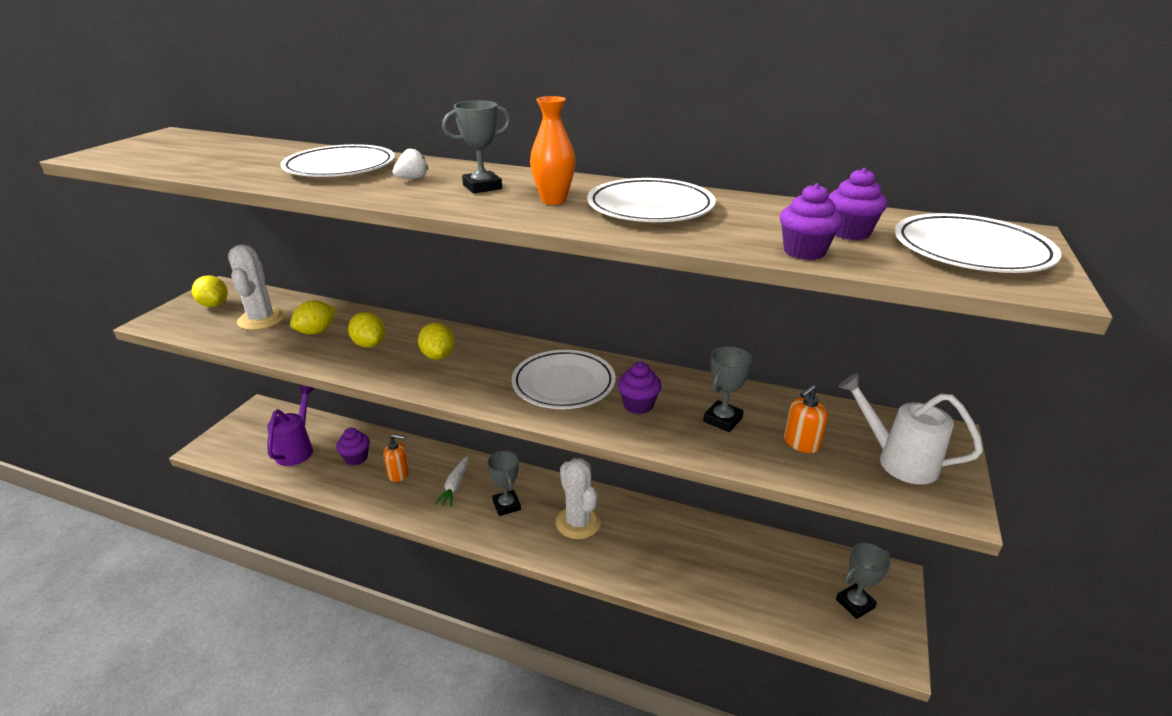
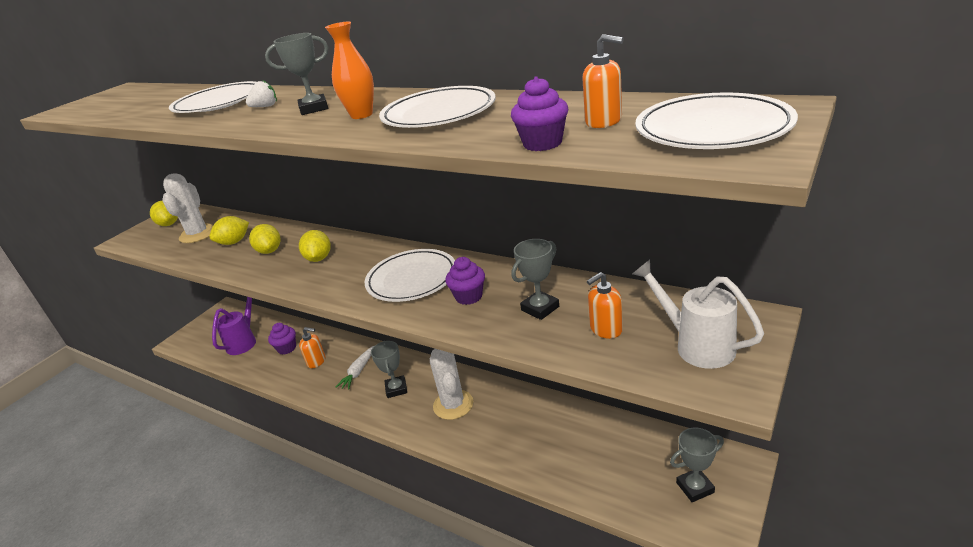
camera: 15 degrees right, 0 degrees up
(850, 233) = (604, 121): purple cupcake -> orange soap dispenser

